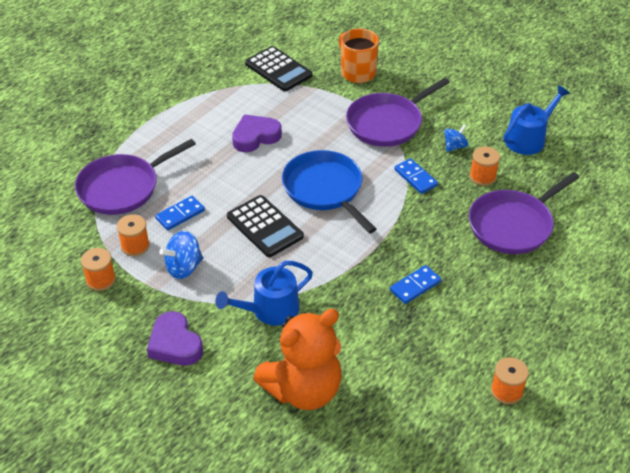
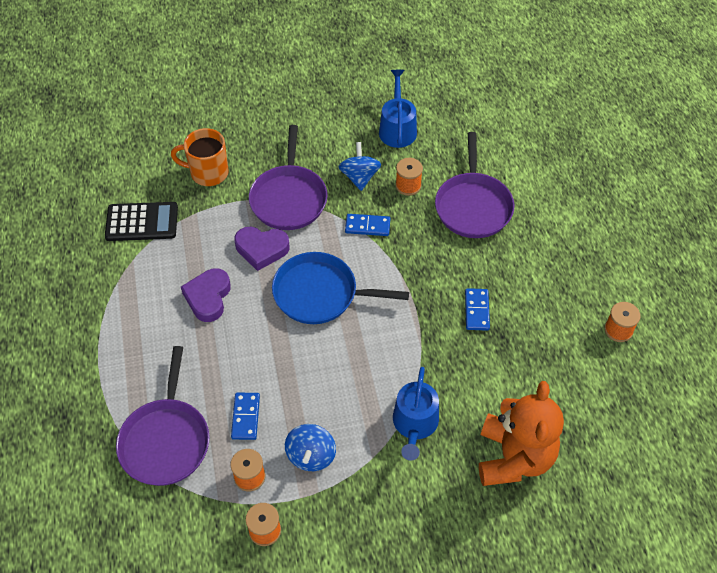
camera: 50 degrees left, 10 degrees up
(175, 344) = (390, 518): purple heart -> purple heart (261, 249)
(264, 226) = (321, 364): black calculator -> none
(455, 146) = (359, 177): blue spinning top -> blue spinning top, size x1.50

